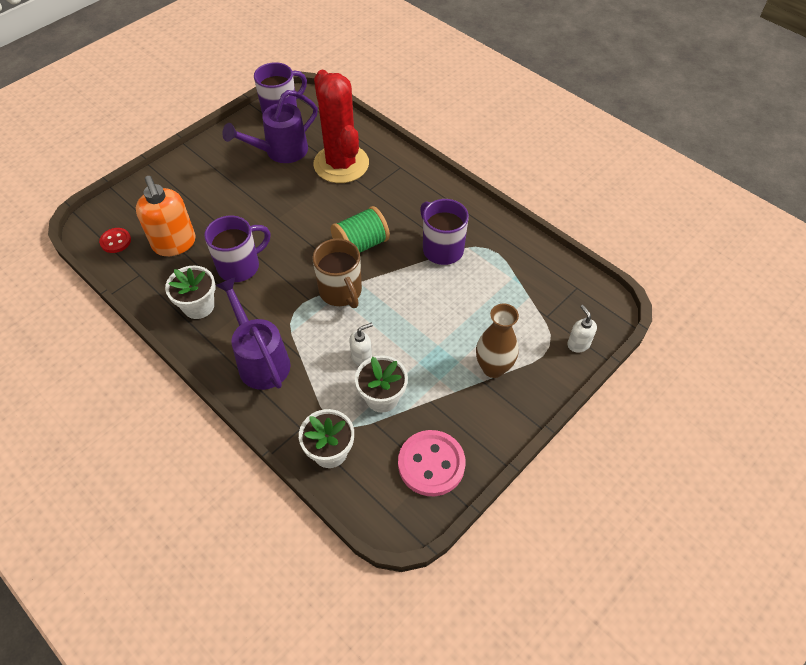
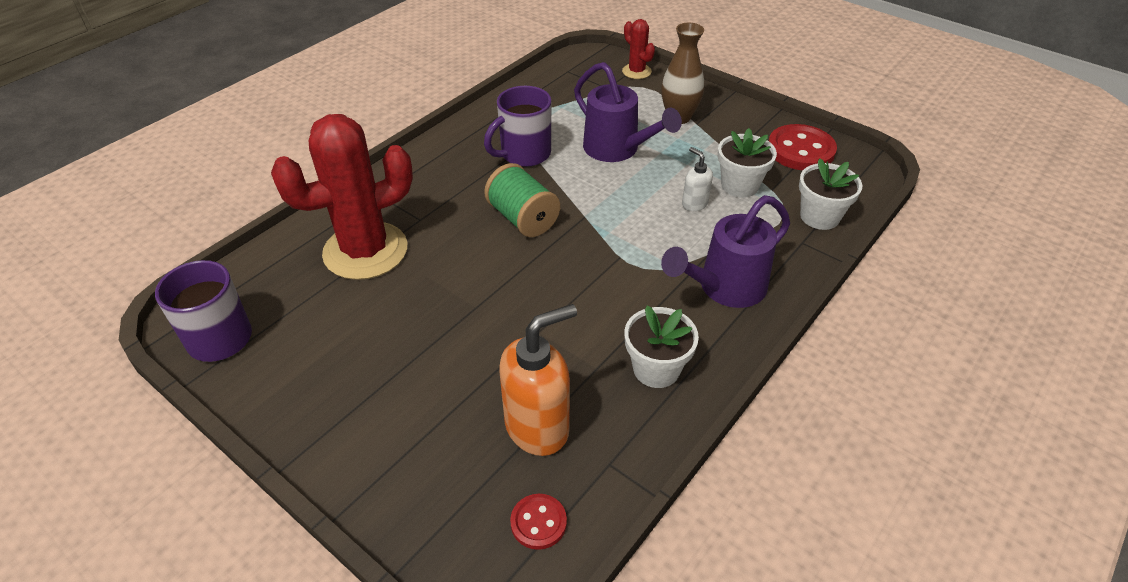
camera: 95 degrees left, 10 degrees down
(240, 266) = (574, 334): purple mug -> none
(281, 151) = (326, 323): purple watering can -> purple watering can (617, 149)
(341, 292) = (603, 229): brown mug -> none
(431, 464) = (800, 150): pink button -> red button
(578, 344) = (636, 71): white soap dispenser -> red cactus

